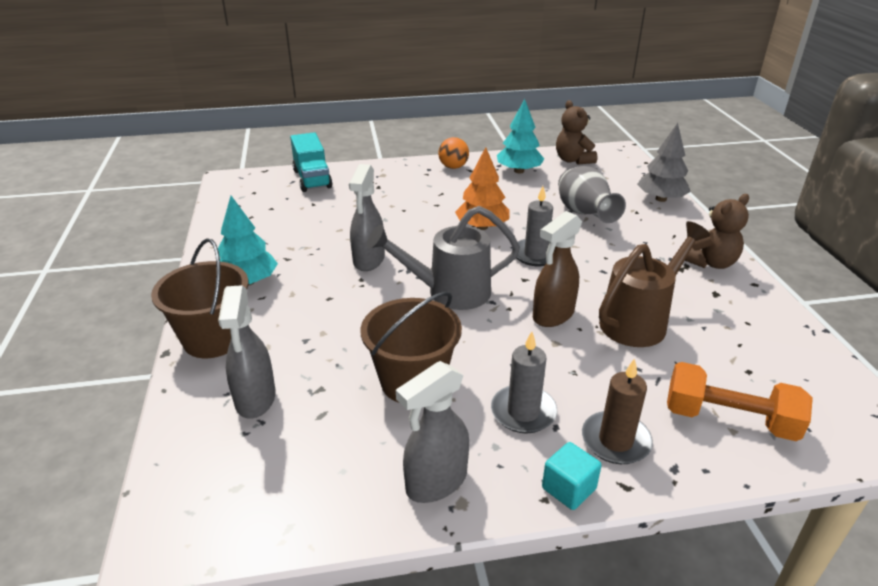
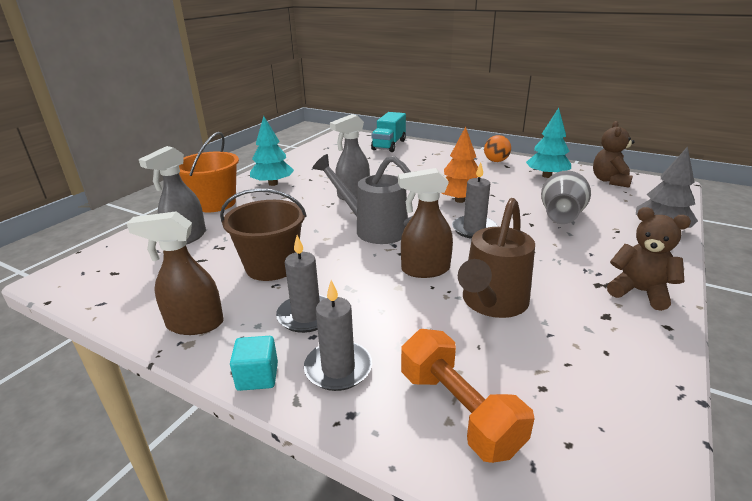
camera: 40 degrees right, 5 degrees down
(213, 339) = (215, 203): brown bucket -> orange bucket
(436, 482) = (194, 324): grey spray bottle -> brown spray bottle
(615, 441) = (338, 368): brown candle -> grey candle
(639, 321) = (492, 303): brown watering can -> brown watering can turned 120 degrees clockwise
(710, 263) = (639, 292): brown teddy bear -> brown teddy bear turned 150 degrees counterclockwise

